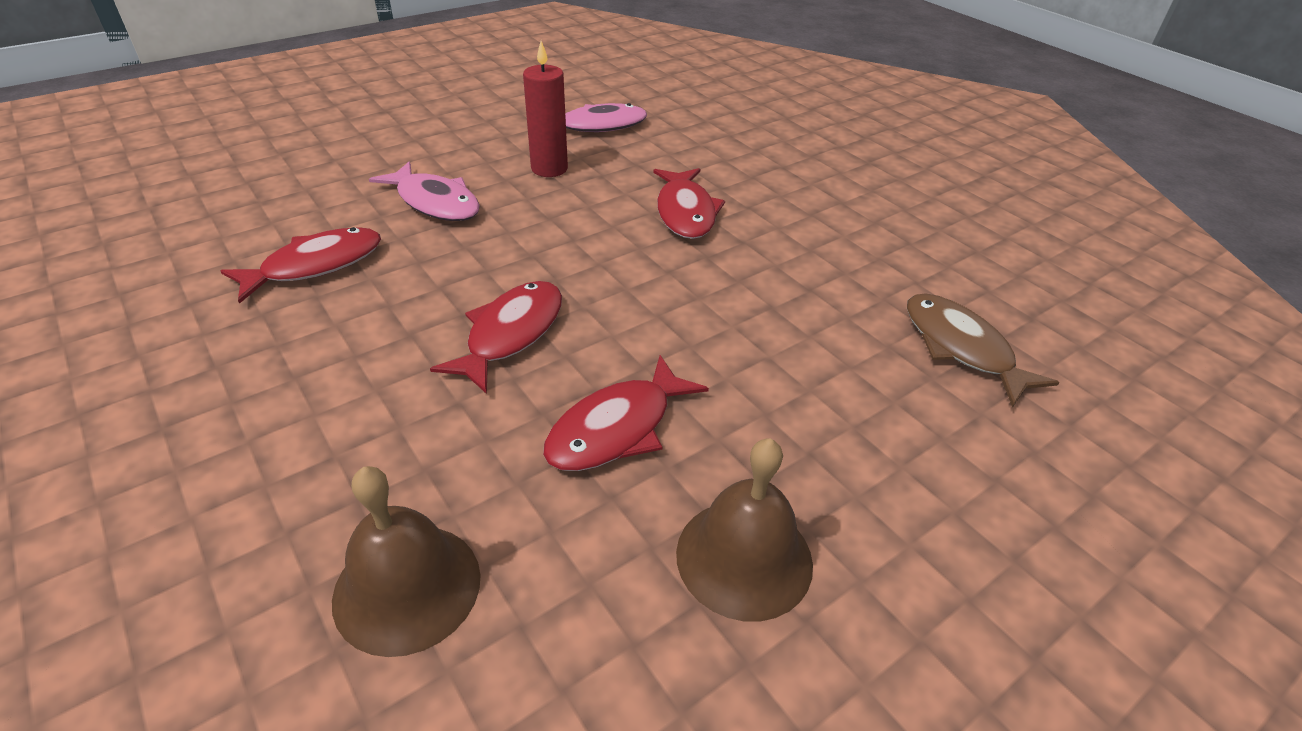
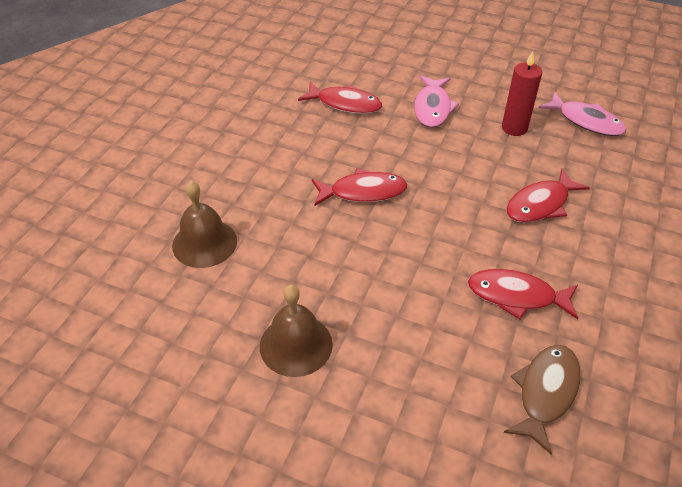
camera: 60 degrees right, 5 degrees up
(617, 428) = (336, 262): red fish -> red fish (516, 296)

